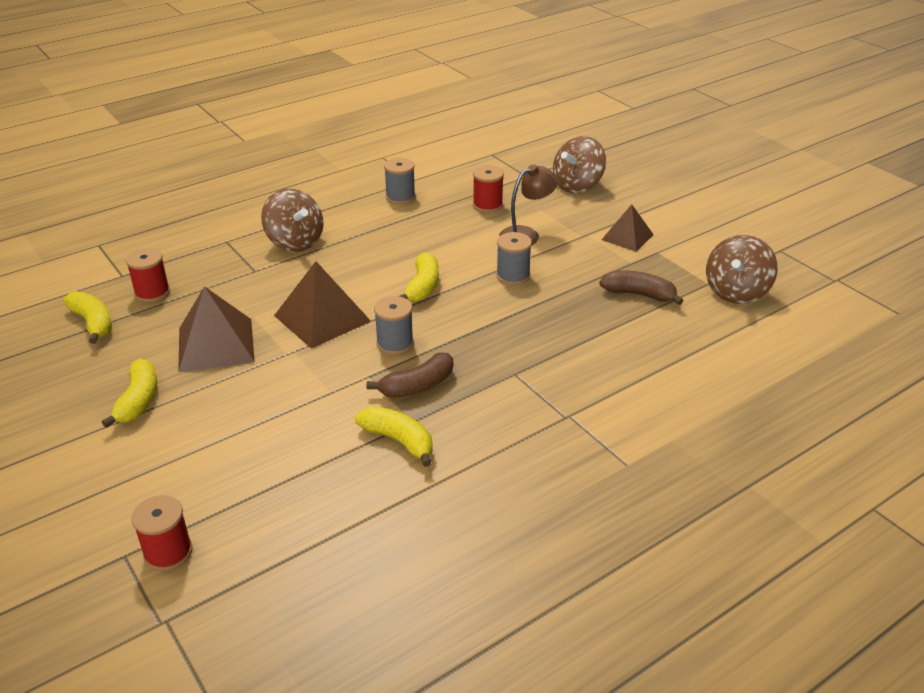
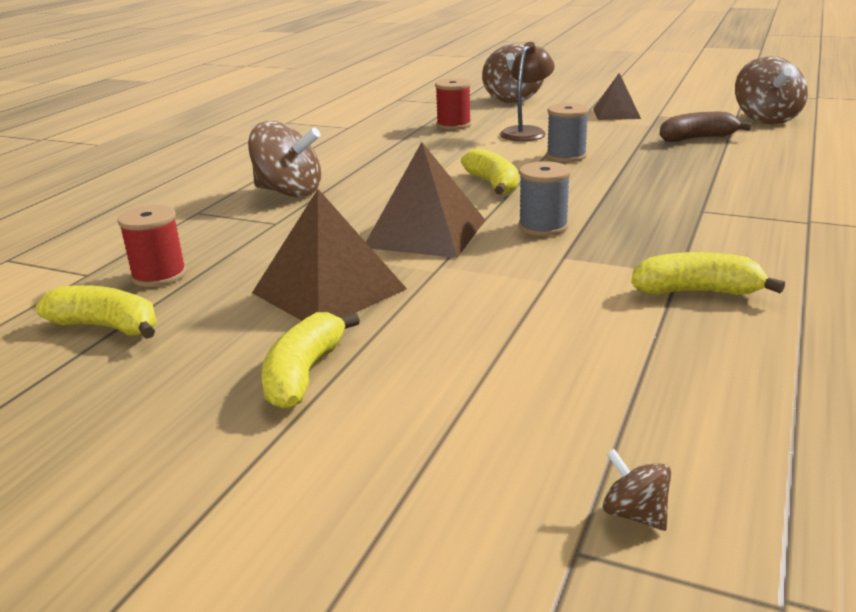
camera: 30 degrees left, 10 degrees down
(138, 400) = (304, 374): yellow banana -> yellow banana turned 135 degrees counterclockwise
(168, 552) = (634, 514): red spool -> brown spinning top
(400, 197) = (354, 139): grey spool -> none
(417, 386) = (629, 247): brown banana -> none

